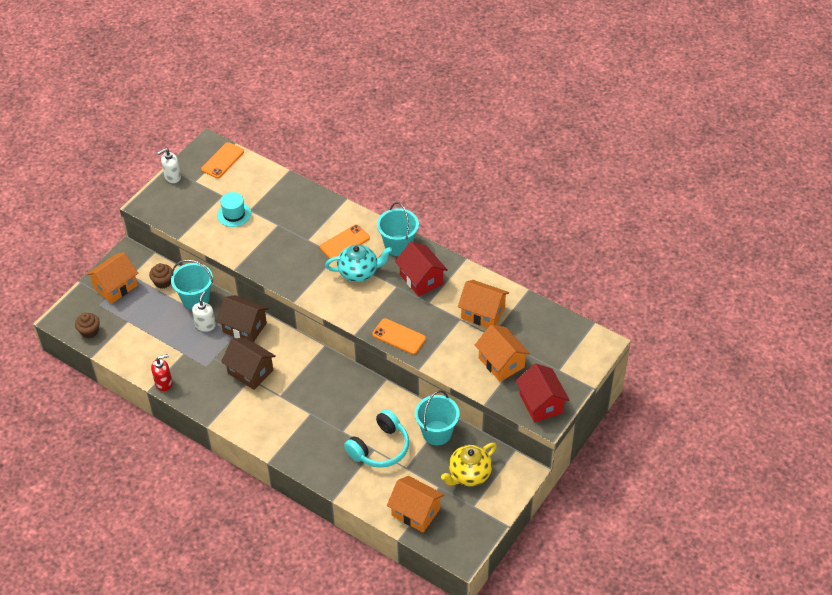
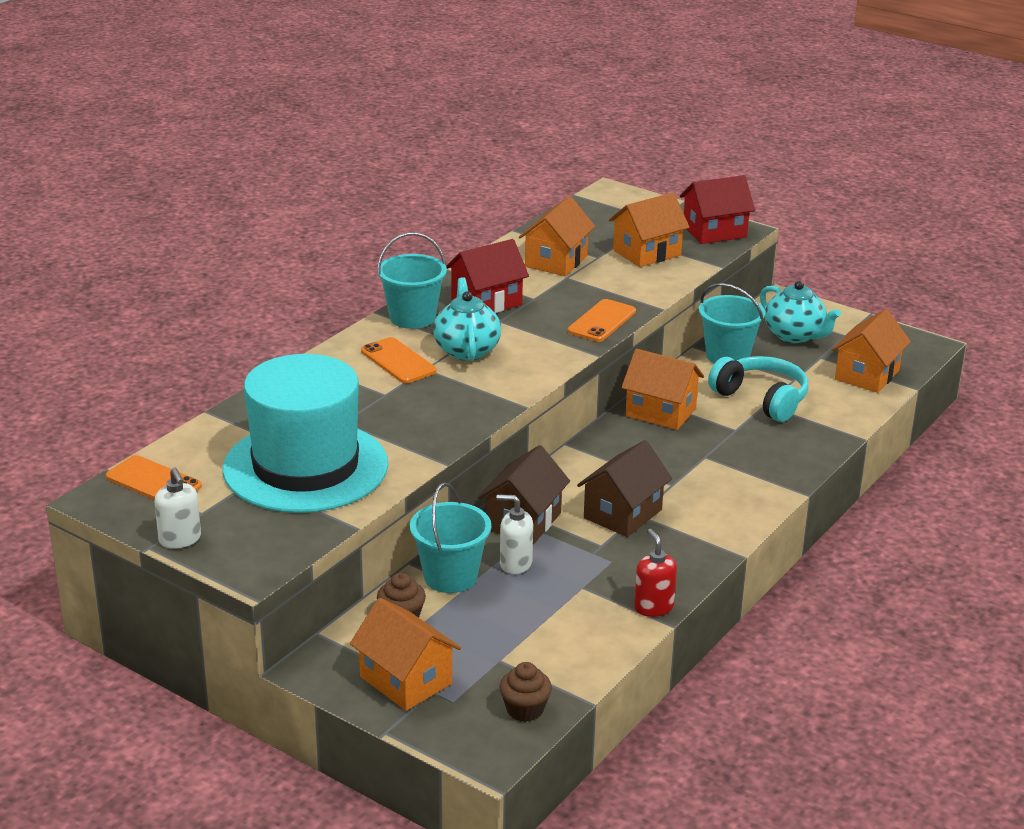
camera: 90 degrees left, 20 degrees down
(234, 214) = (305, 467): turquoise hat -> turquoise hat, size x2.47
(362, 393) = (660, 412): none -> orange house
(469, 474) = (795, 336): yellow teapot -> turquoise teapot

